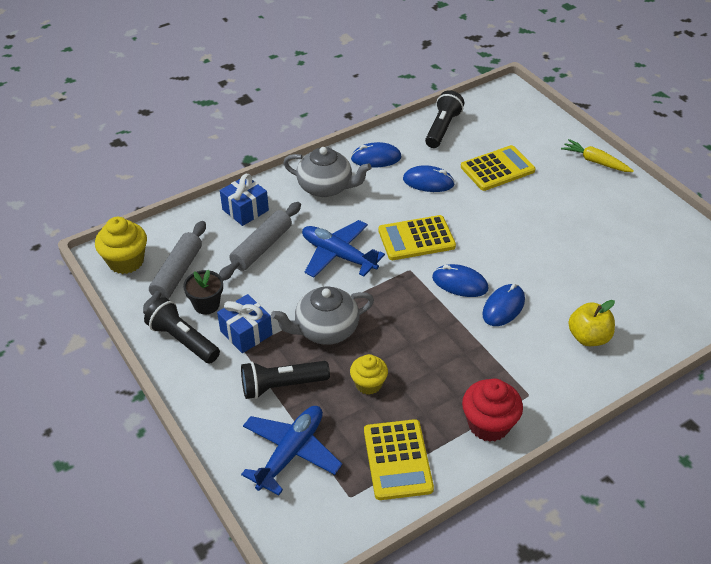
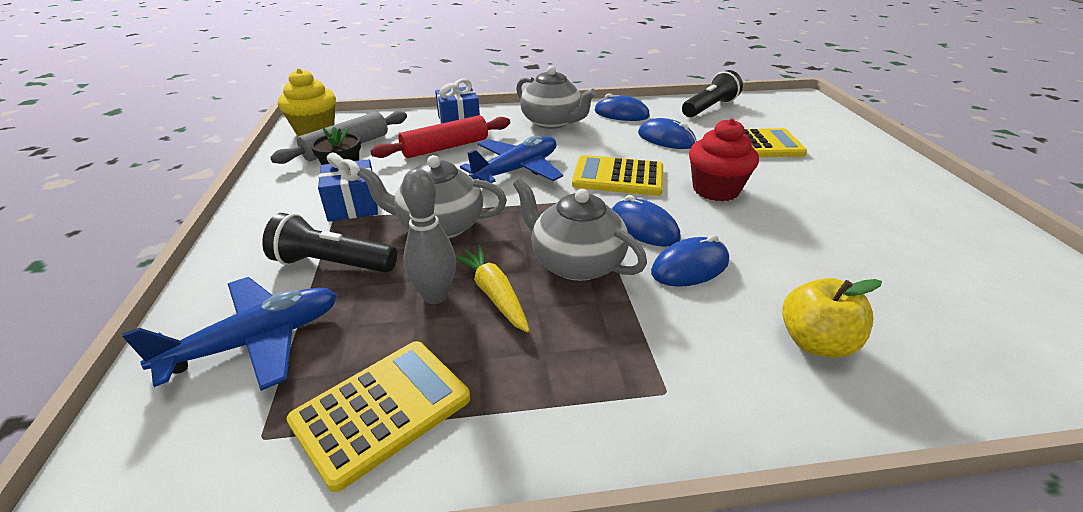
camera: 25 degrees right, 10 degrees down
(183, 340) = (286, 194): black flashlight -> none
(262, 247) = (445, 147): grey rolling pin -> red rolling pin
(338, 255) = (517, 170): blue plane -> blue plane turned 75 degrees clockwise
(368, 384) = (435, 296): yellow cupcake -> grey bowling pin
(397, 460) = (382, 410): yellow calculator -> yellow calculator turned 150 degrees counterclockwise
(435, 329) = (576, 263): none -> grey teapot
(488, 424) = (568, 413): red cupcake -> red cupcake (715, 190)
(595, 161) = (894, 163): yellow carrot -> yellow carrot (494, 294)

